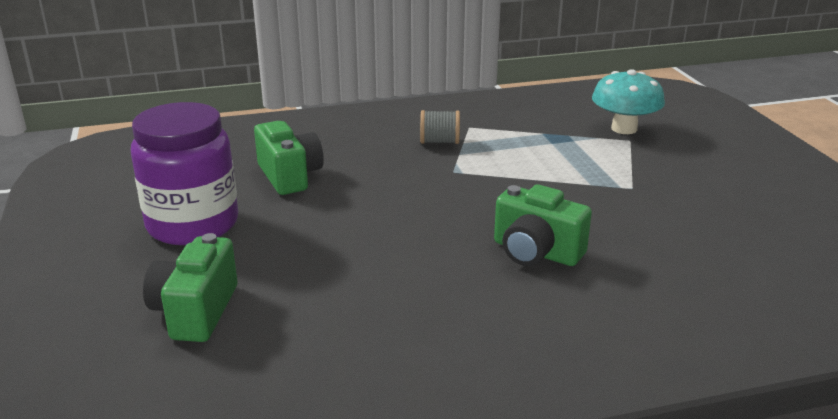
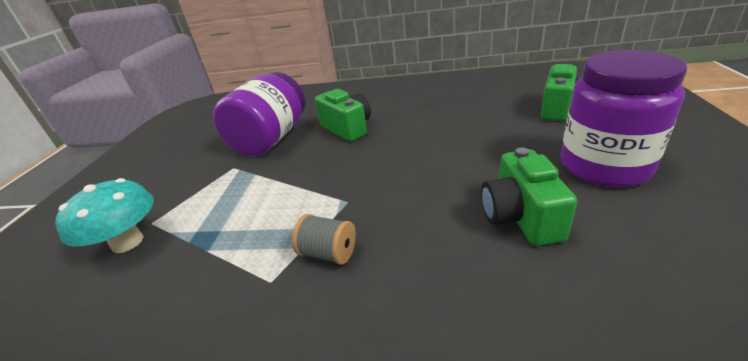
camera: 155 degrees left, 5 degrees up
(640, 226) = (271, 139): none -> purple jar

